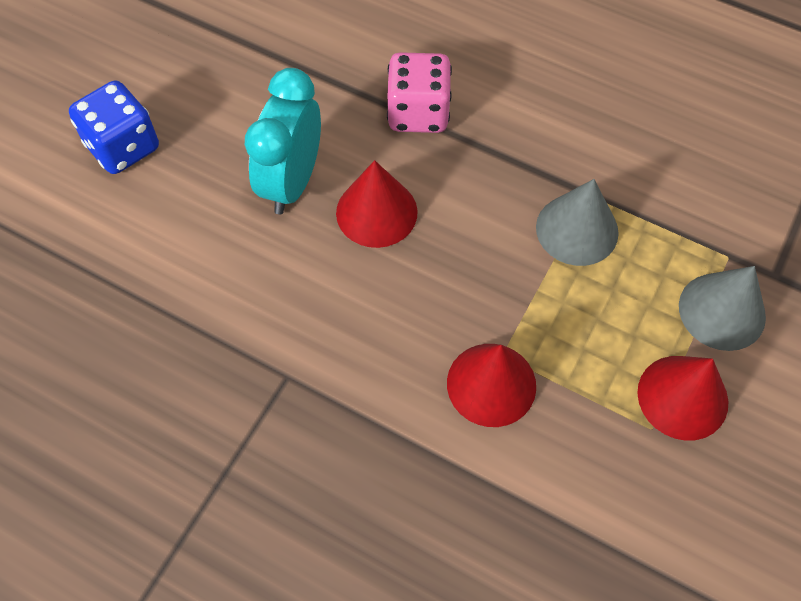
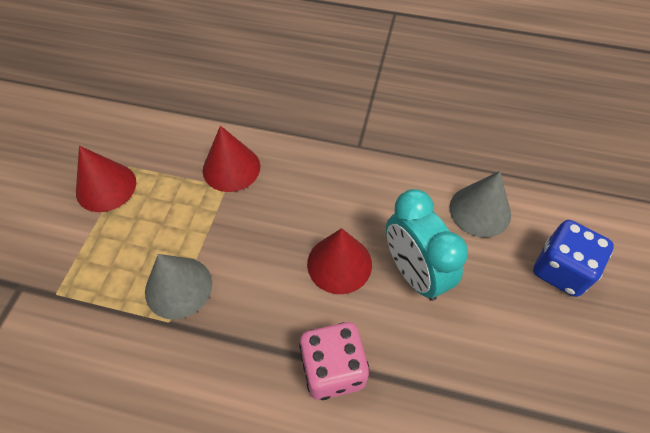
camera: 165 degrees right, 5 degrees down
(292, 182) = (414, 273): turquoise clock -> turquoise clock turned 150 degrees clockwise
(722, 311) = (69, 248): grey cone -> grey cone (480, 210)

